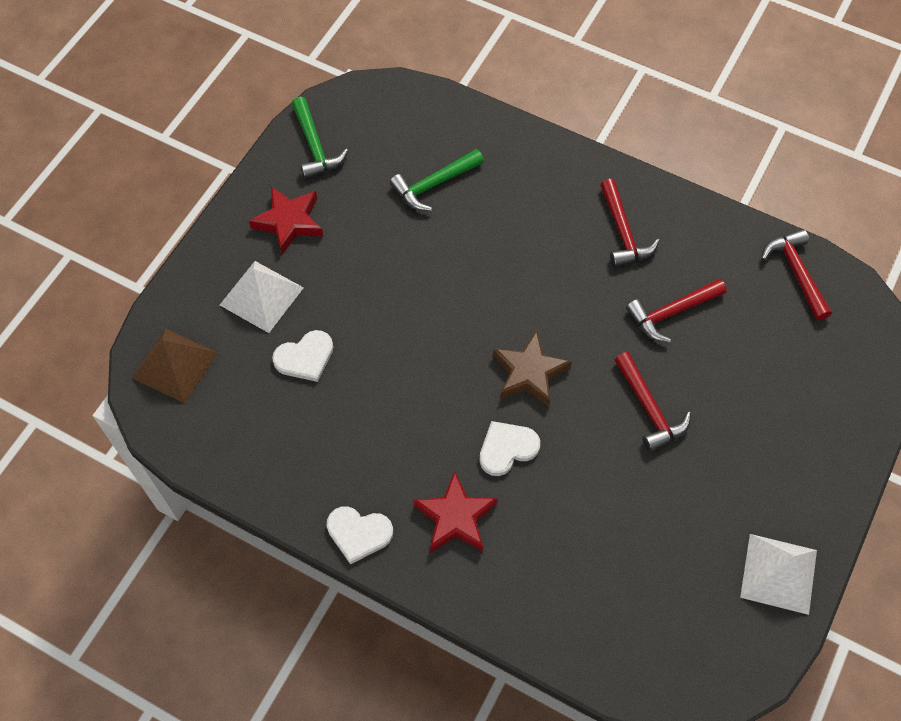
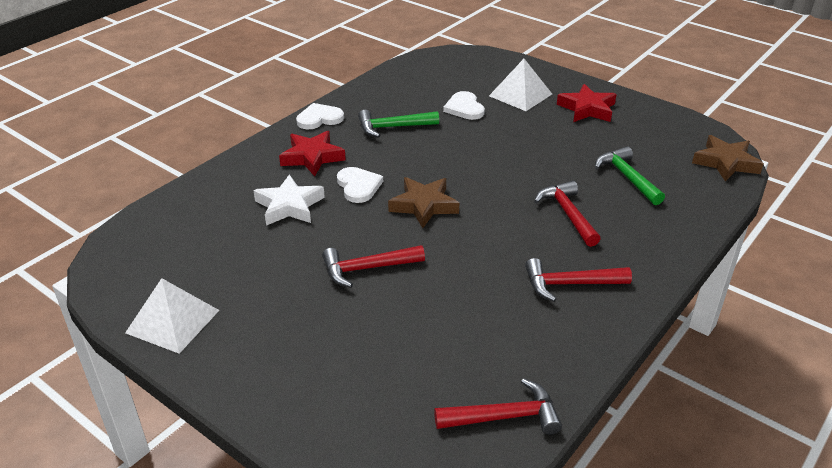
camera: 100 degrees right, 25 degrees down
(174, 365) = (470, 63): brown pyramid -> none
(315, 146) = (665, 124): green hammer -> green hammer (393, 127)
(358, 533) = (319, 118): white heart -> white heart turned 45 degrees clockwise
(388, 98) = (725, 163): none -> brown star
(562, 516) = (289, 206): none -> white star
(671, 312) = (468, 302): red hammer -> red hammer (568, 214)

